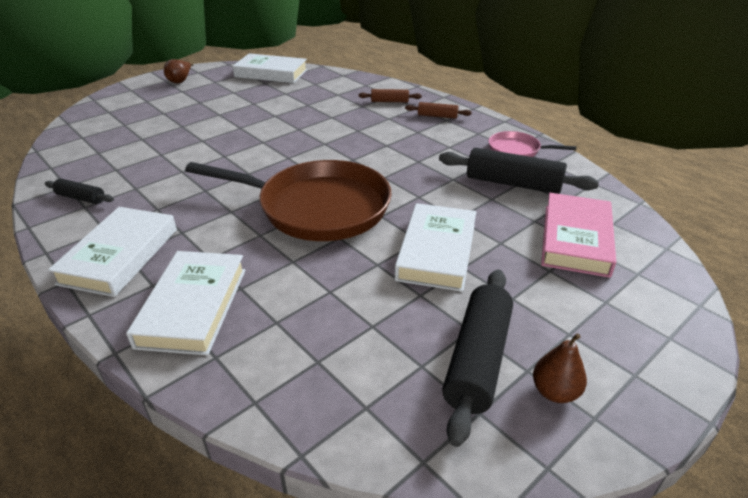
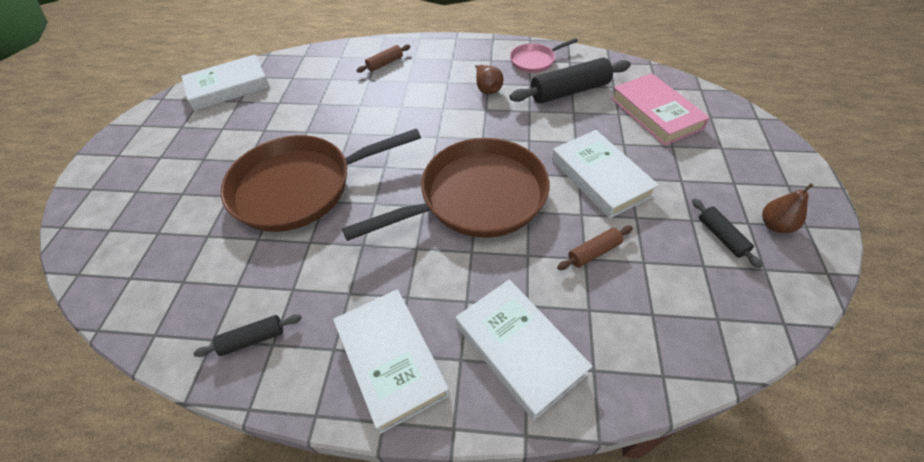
camera: 40 degrees left, 15 degrees up
(180, 81) = (137, 146): brown pear -> brown pear (487, 89)
(223, 141) = (299, 187): none -> brown pan
(437, 116) = (441, 59): brown rolling pin -> brown rolling pin (594, 252)
(477, 359) = (721, 236): black rolling pin -> black rolling pin, size x0.52

